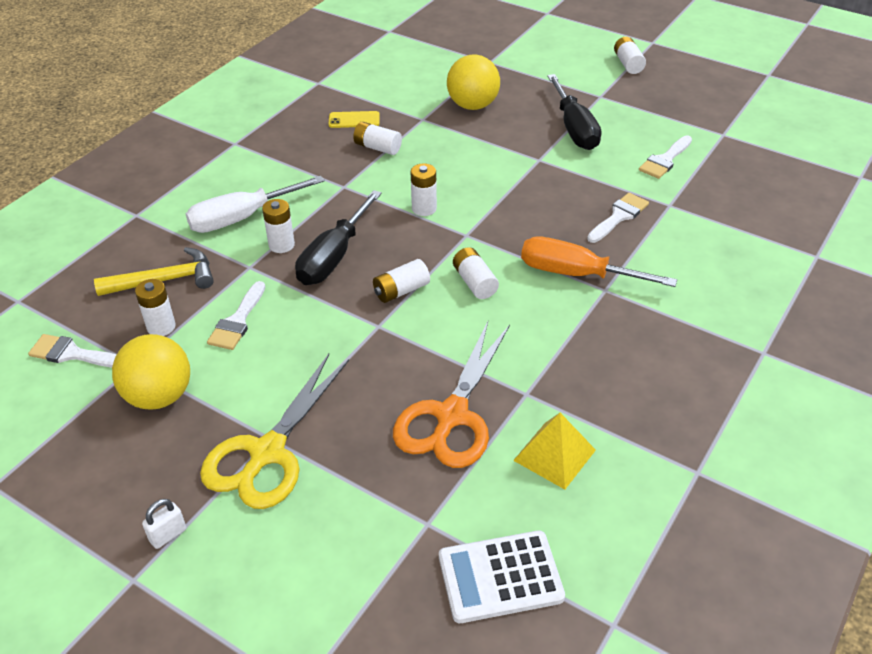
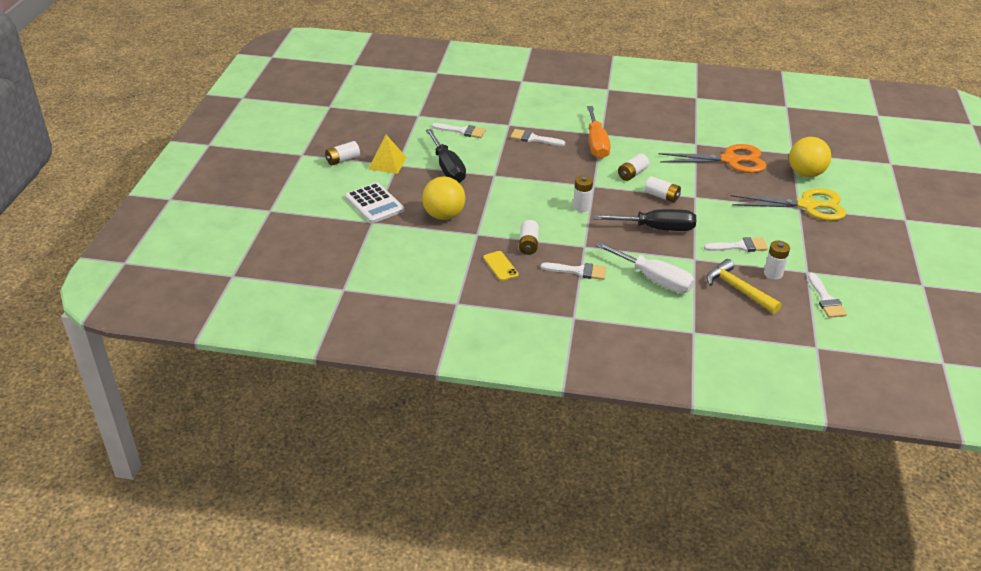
camera: 115 degrees left, 5 degrees down
(159, 396) = (816, 253): yellow ball -> yellow ball (805, 174)
(168, 535) = (877, 218): white padlock -> none
(281, 245) = (664, 253): white battery -> none
(303, 168) = (578, 271): none -> white brush
(500, 577) = (795, 132): white calculator -> white calculator (374, 204)
(554, 455) = (723, 130): yellow pyramid -> yellow pyramid (387, 163)
(574, 129) = (447, 168): black screwdriver -> black screwdriver turned 105 degrees clockwise

